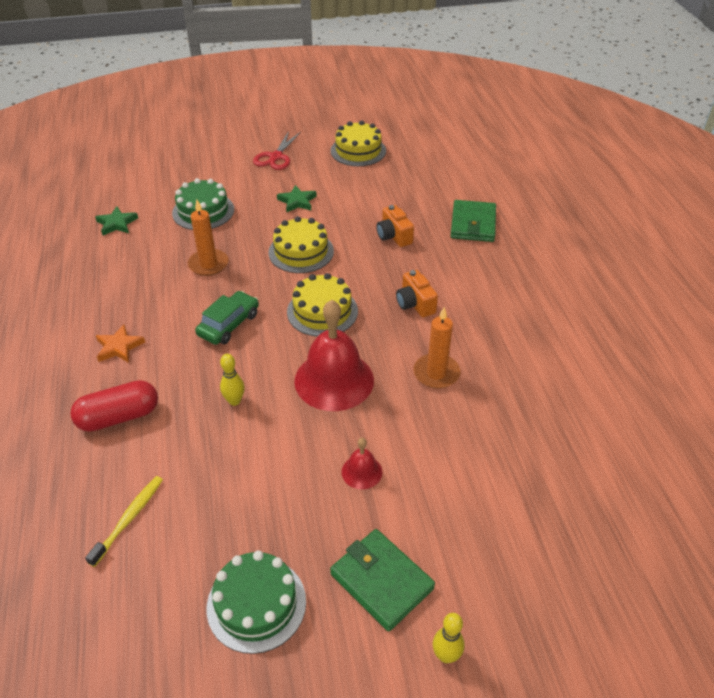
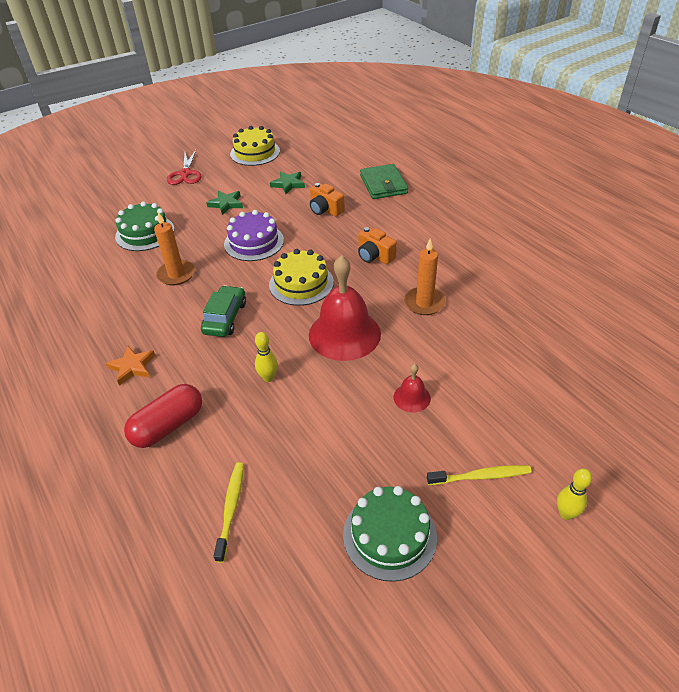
camera: 20 degrees left, 0 degrees up
(117, 224) = (67, 264): green star -> green star (288, 184)
(301, 252) = (254, 242): yellow cake -> purple cake
(381, 581) = (481, 476): green wallet -> yellow toothbrush

